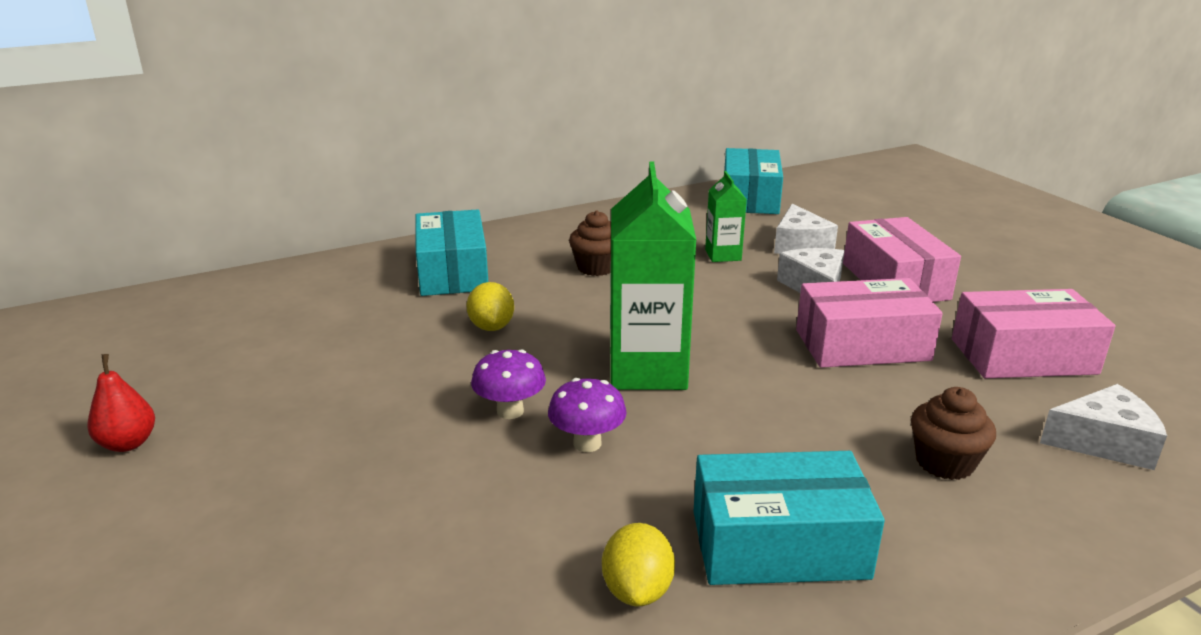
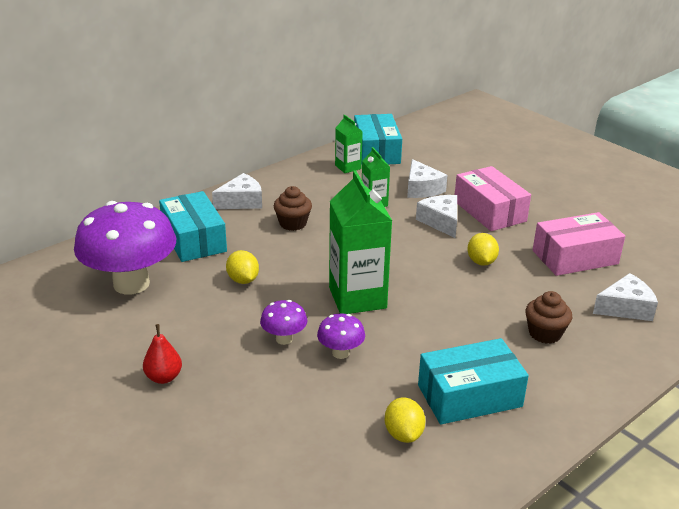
camera: 15 degrees left, 5 degrees up
(128, 443) = (46, 399): red pear -> red pear (164, 377)
(339, 314) = (131, 284): none -> purple mushroom
(540, 236) = (241, 201): none -> white cheese
(703, 212) = (348, 167): none -> green carton
(862, 345) = (481, 262): pink box -> yellow lemon

